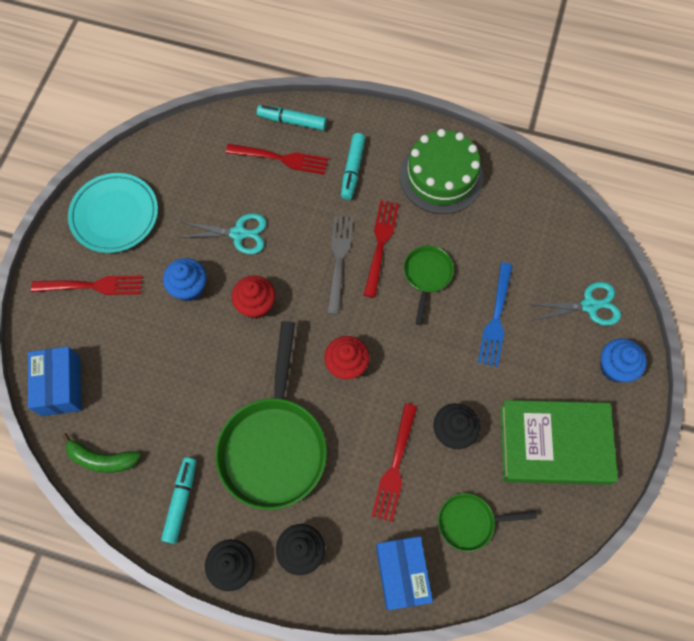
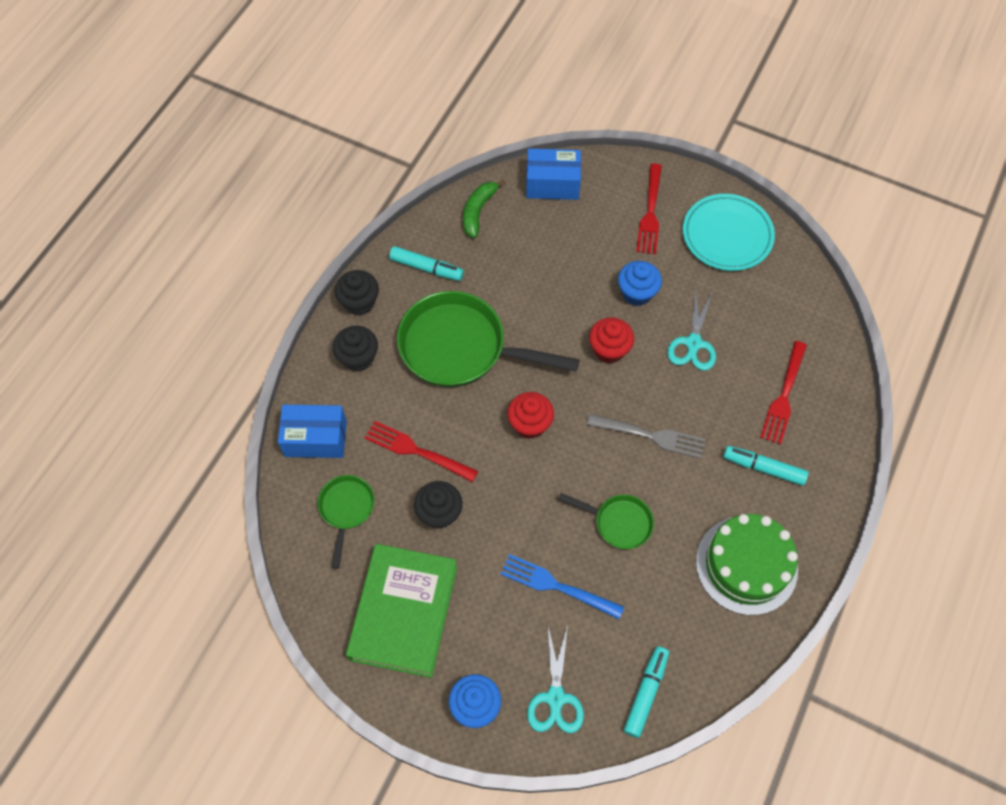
camera: 100 degrees right, 5 degrees down
(292, 121) = (834, 414): turquoise marker -> turquoise marker (646, 693)
(380, 244) = (664, 481): red fork -> none

